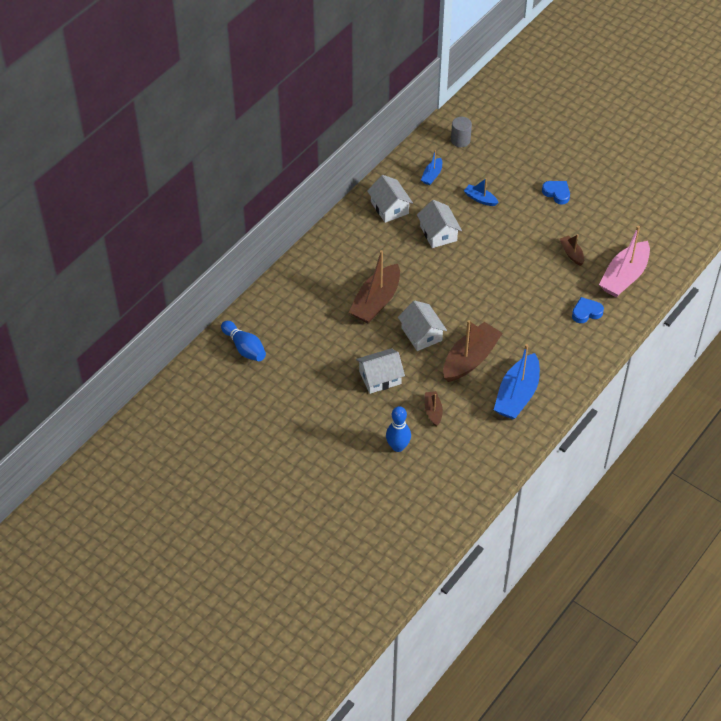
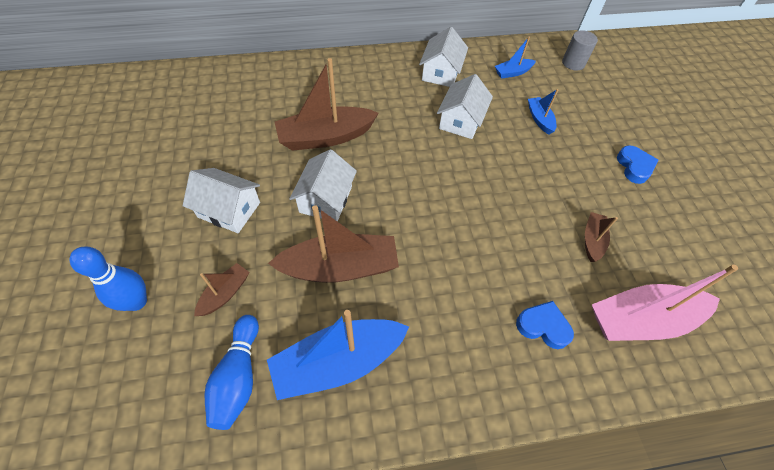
camera: 40 degrees right, 5 degrees up
(244, 348) = (169, 93): blue bowling pin -> blue bowling pin (238, 377)

